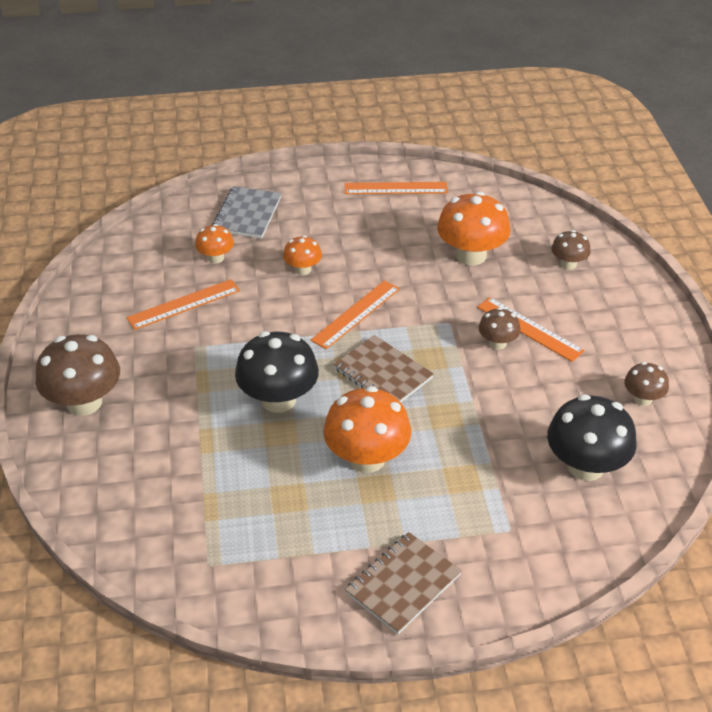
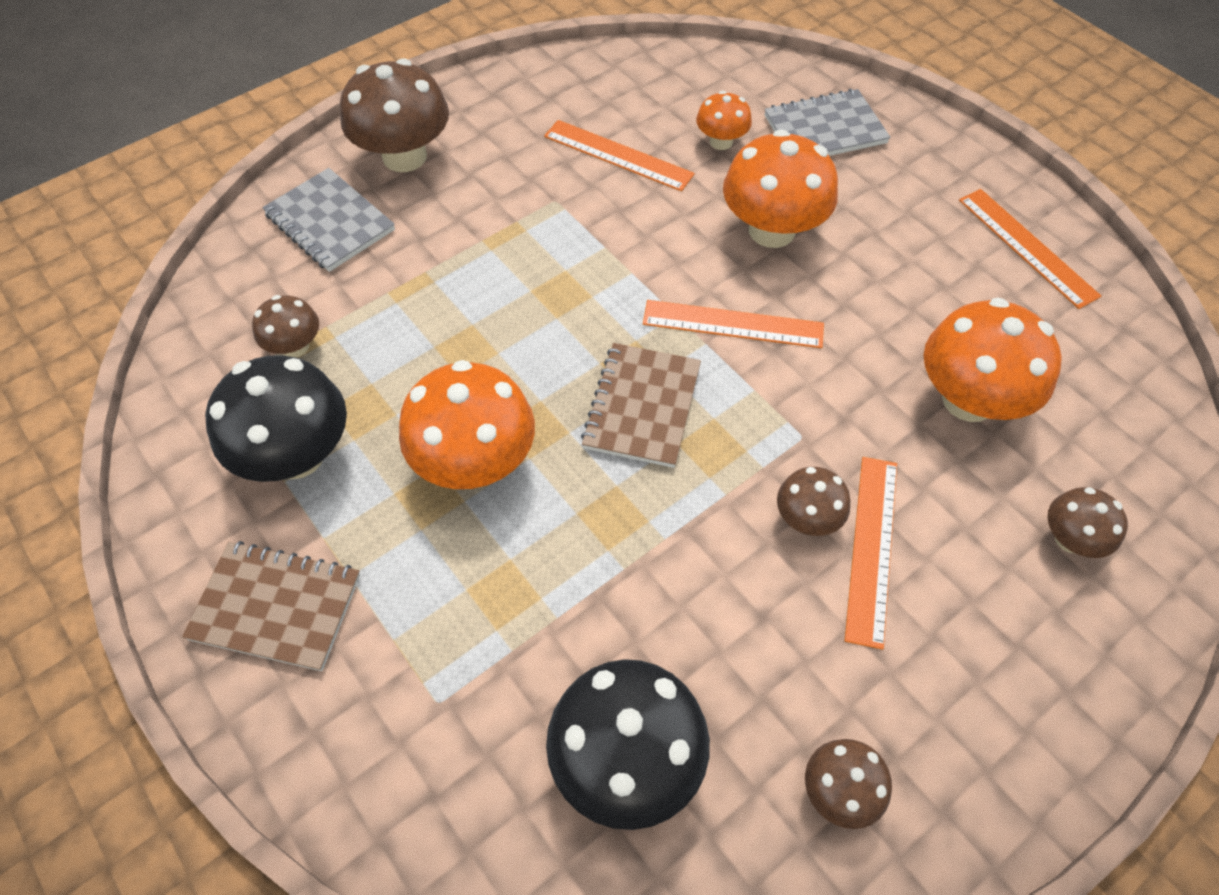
camera: 60 degrees right, 15 degrees up
(110, 462) = (330, 222): none -> grey notebook
(208, 514) = (295, 346): none -> brown mushroom
(278, 399) = (520, 320): black mushroom -> black mushroom (297, 455)
(303, 269) = (771, 230): orange mushroom -> orange mushroom, size x1.88

